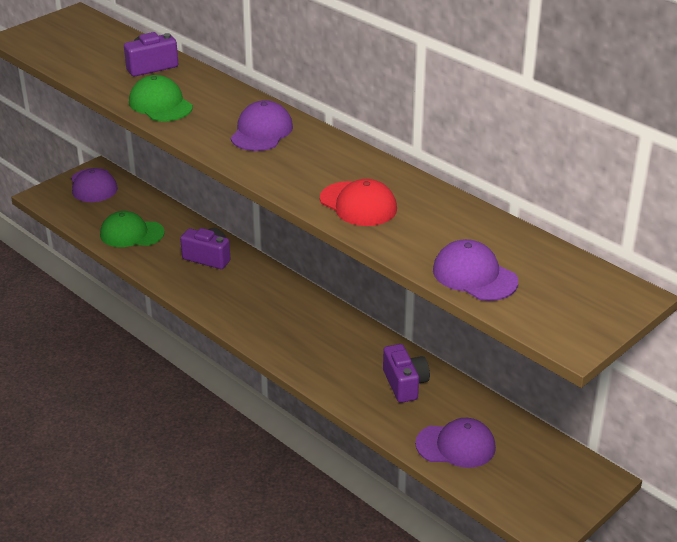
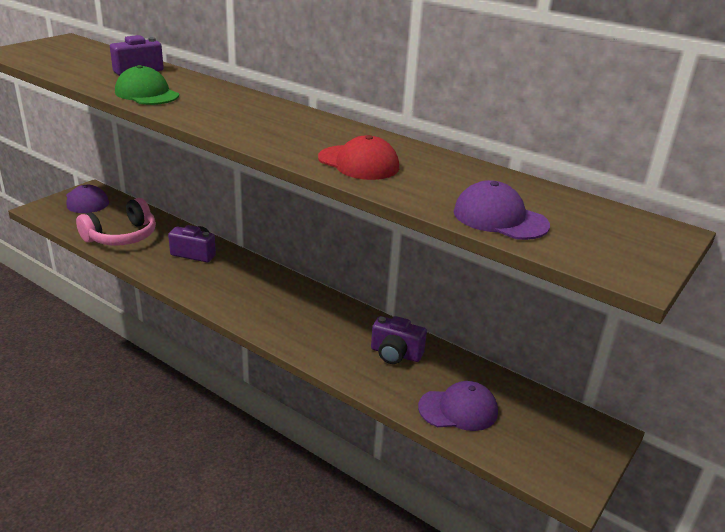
camera: 10 degrees left, 5 degrees down
(131, 233) = (122, 236): green cap -> pink headphones
(261, 132) = (249, 112): purple cap -> none
(405, 384) = (395, 354): purple camera -> purple camera turned 135 degrees clockwise

